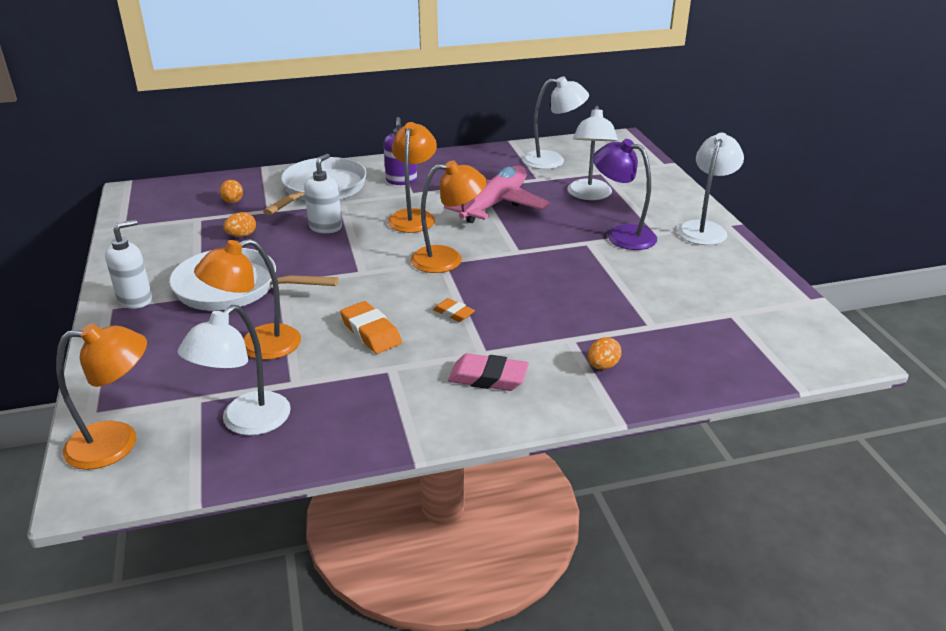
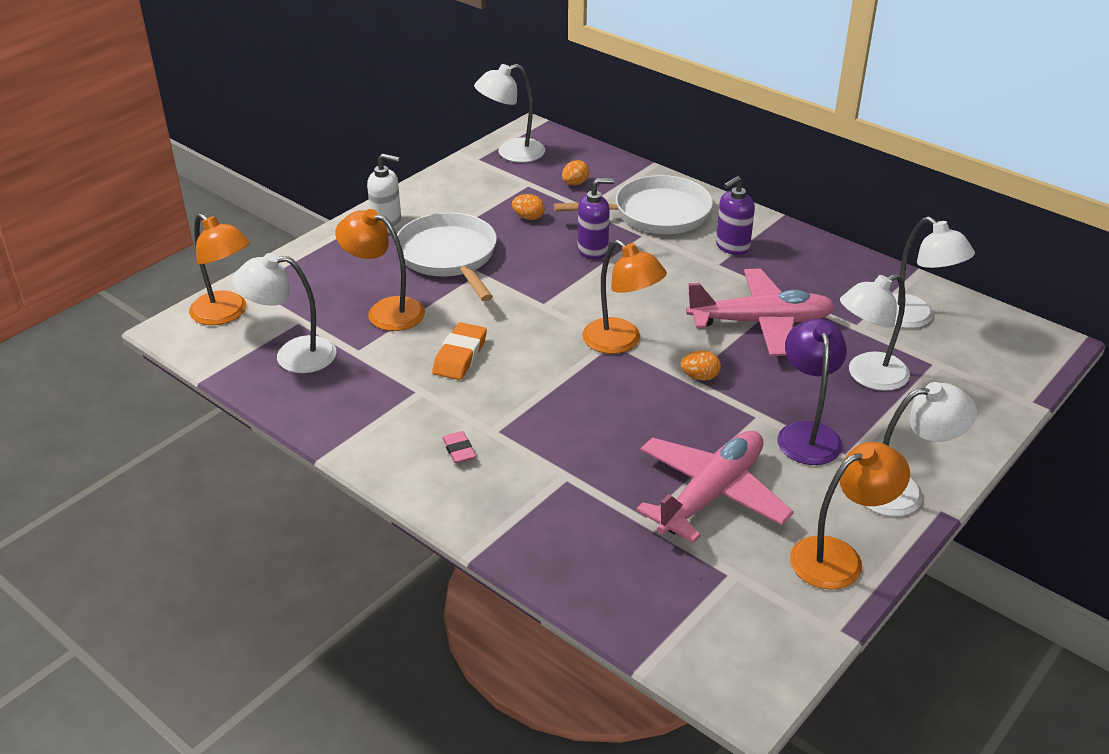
camera: 55 degrees right, 5 degrees up
(145, 210) = (511, 153): none -> white lamp
(325, 227) = (593, 250): white soap dispenser -> purple soap dispenser
(413, 216) = (673, 287): orange lamp -> orange lamp (839, 557)
(453, 313) = (535, 387): orange eraser -> none
(488, 377) = (459, 450): pink eraser -> pink eraser, size x0.61
(602, 366) = (543, 513): orange egg -> orange egg (699, 377)
(647, 290) = (711, 494): none -> pink plane

